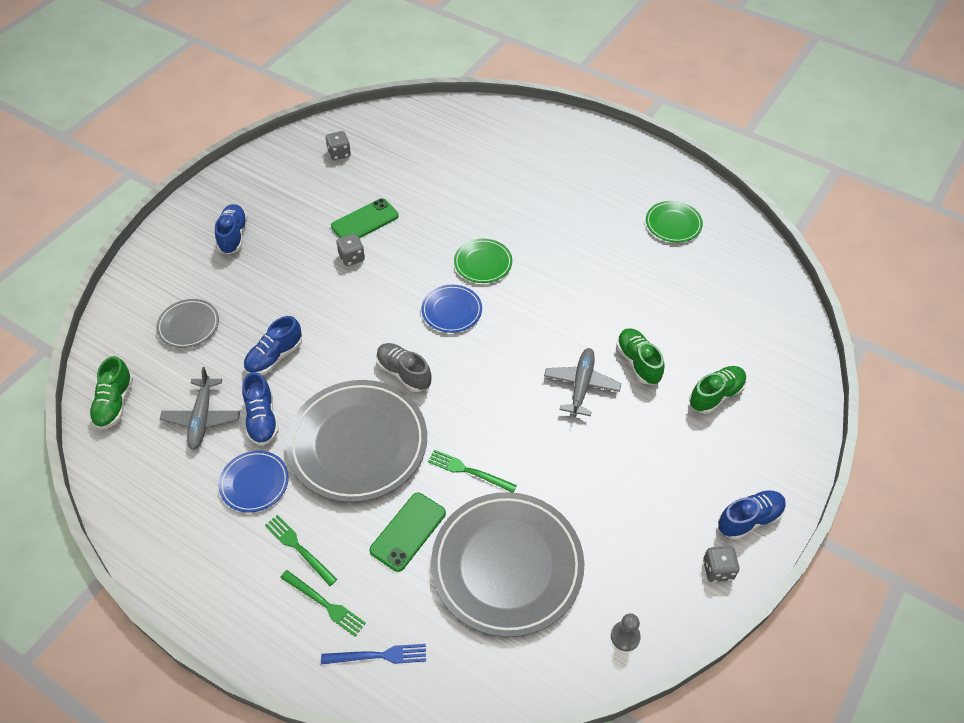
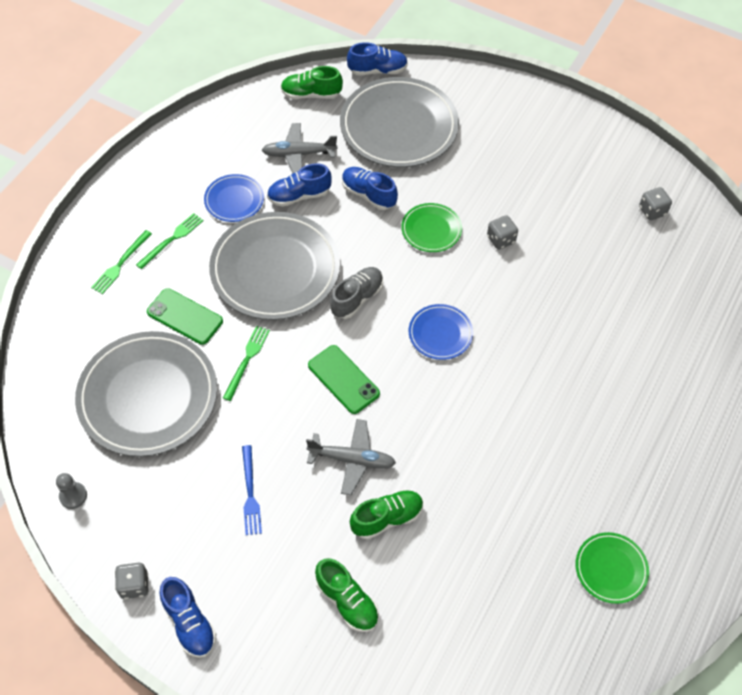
camera: 85 degrees right, 5 degrees up
(188, 325) = (399, 127): grey plate -> grey plate, size x2.08
(233, 236) = (514, 140): blue shoe -> blue shoe (377, 70)
(365, 221) = (554, 245): green phone -> green phone (343, 379)
(378, 655) = (73, 305): blue fork -> blue fork (250, 493)
(483, 263) = (511, 359): green plate -> green plate (431, 230)

